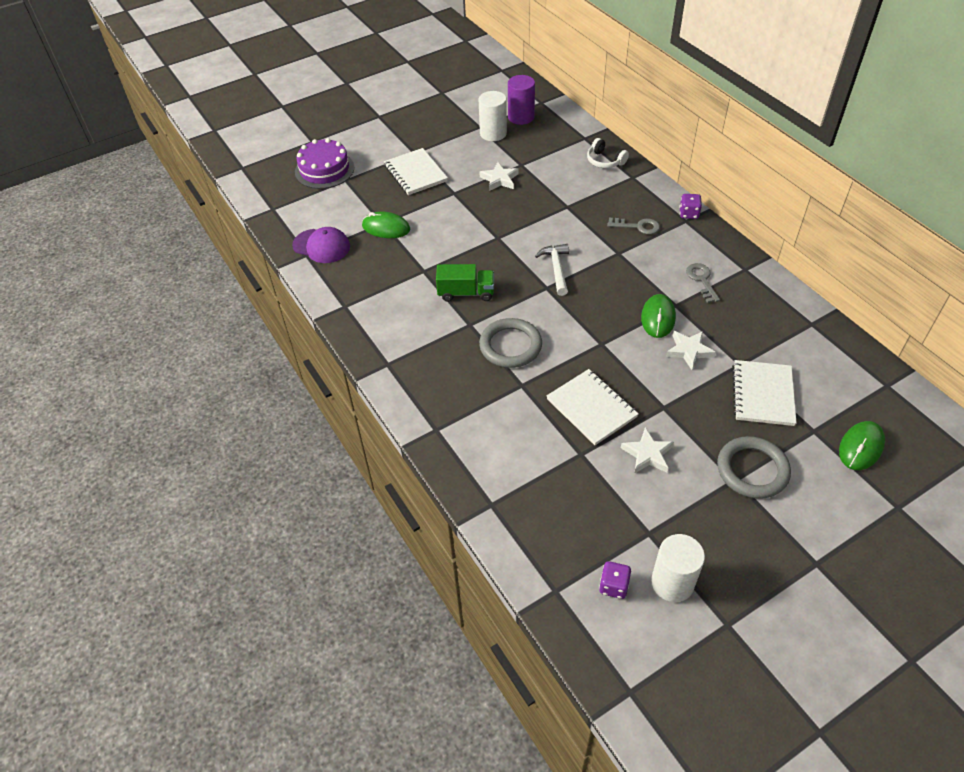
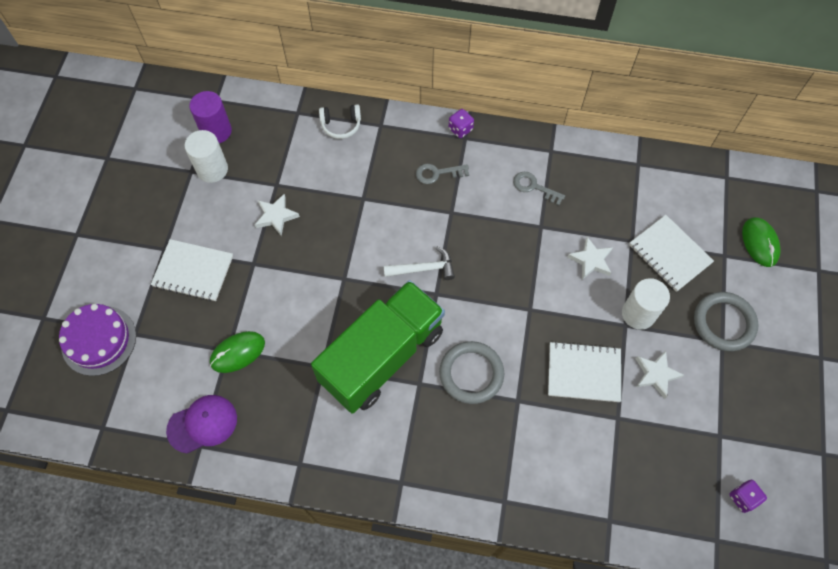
camera: 50 degrees left, 15 degrees up
(466, 293) = (382, 356): green truck -> green truck, size x2.15
(556, 269) = (423, 269): white hammer -> white hammer turned 135 degrees clockwise
(637, 226) = (437, 173): grey key -> grey key turned 150 degrees counterclockwise
(658, 318) = (541, 249): green mouse -> none
(672, 582) = (769, 458): white cylinder -> white cylinder (638, 314)

